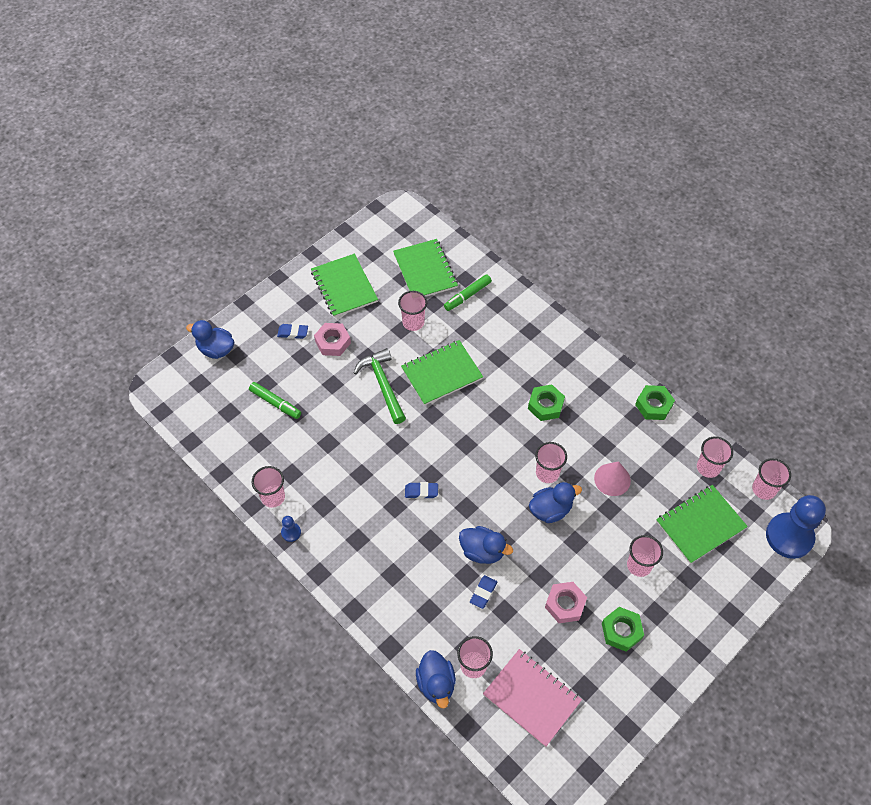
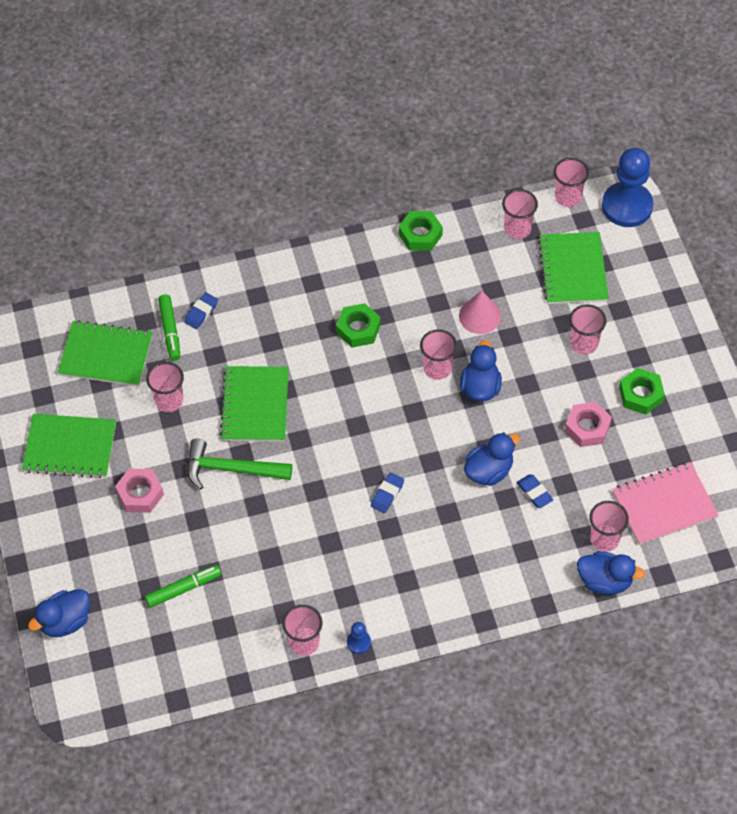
camera: 60 degrees left, 0 degrees up
(293, 333) = (98, 529): blue eraser -> blue eraser (201, 312)

